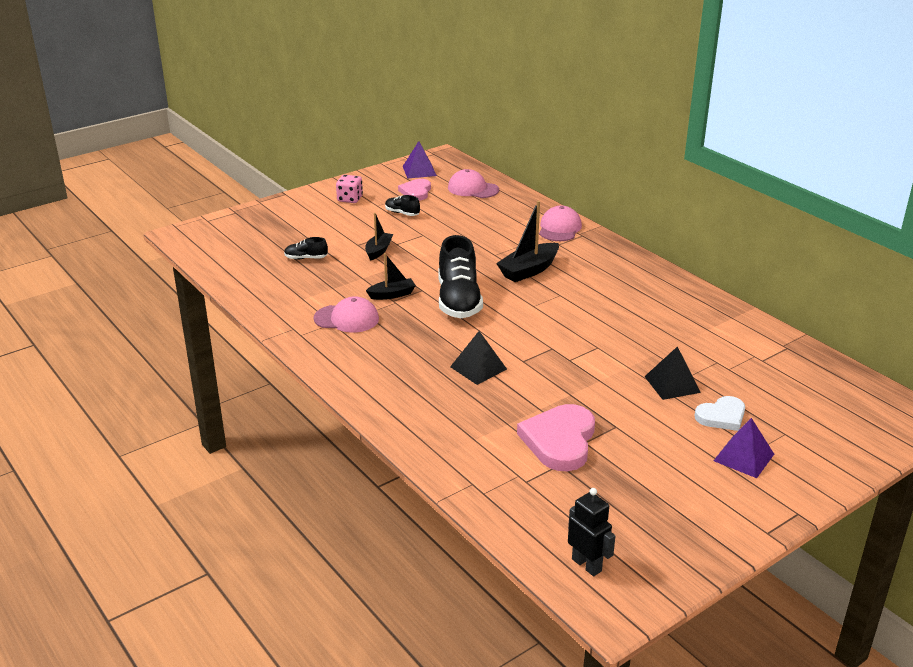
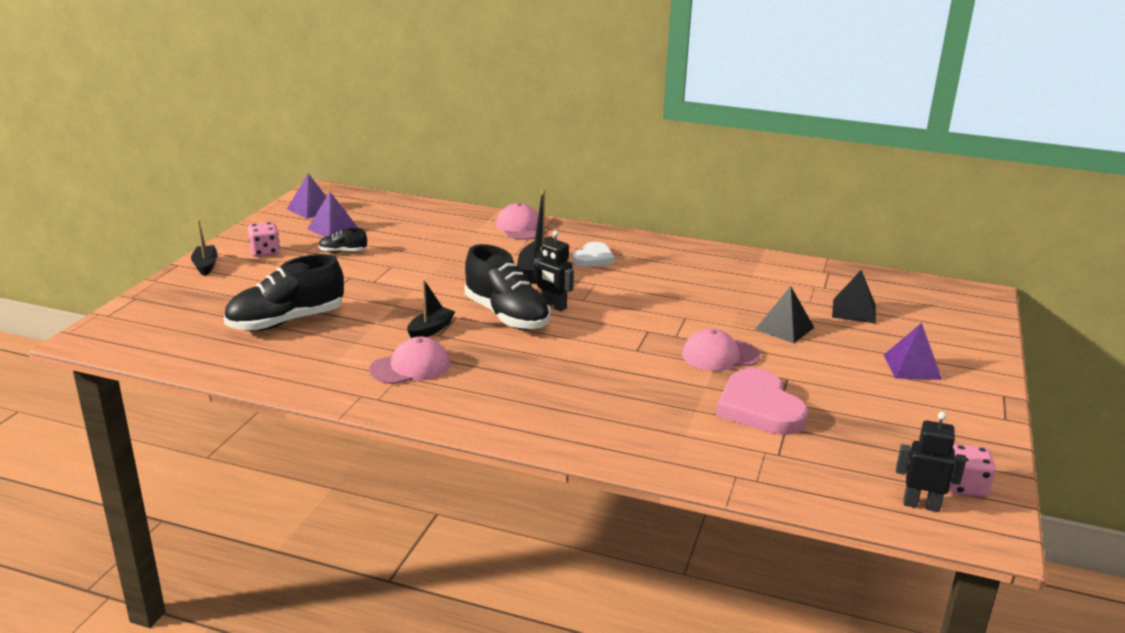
camera: 35 degrees left, 5 degrees down
(306, 258) = (286, 322): black shoe -> black shoe, size x2.19
(378, 251) = (362, 293): black boat -> black boat (206, 266)
(416, 192) = (333, 229): pink heart -> purple pyramid
(473, 189) = (390, 213): pink cap -> pink cap (720, 355)
(478, 368) = (604, 370): black pyramid -> black pyramid (854, 311)
(503, 304) = (553, 306): none -> black robot
(645, 568) = (965, 487): none -> pink dice
(721, 416) = (854, 341): white heart -> white heart (593, 258)

